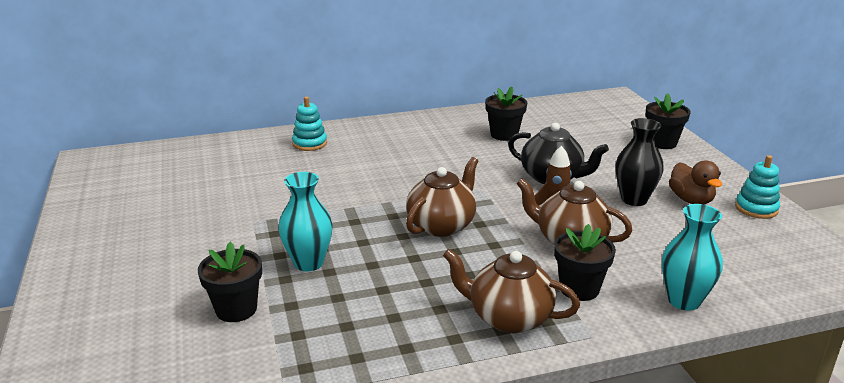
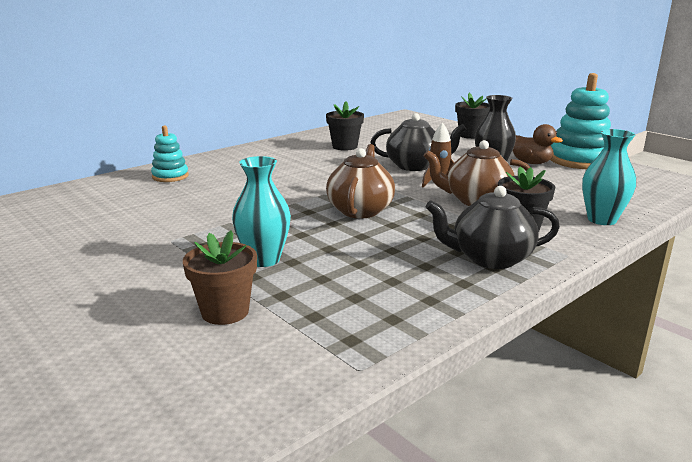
camera: 25 degrees left, 5 degrees down
(236, 309) = (225, 312): black flower pot -> brown flower pot
(508, 317) = (490, 258): brown teapot -> black teapot
(756, 208) = (579, 160): turquoise stacking toy -> turquoise stacking toy, size x1.79

